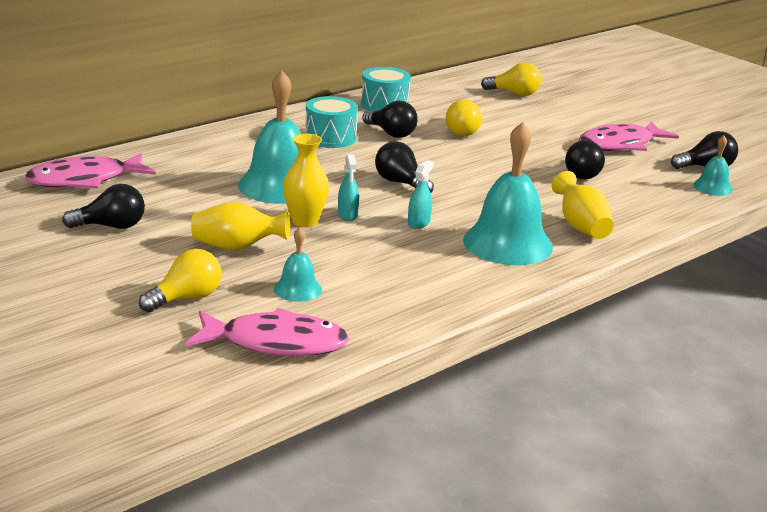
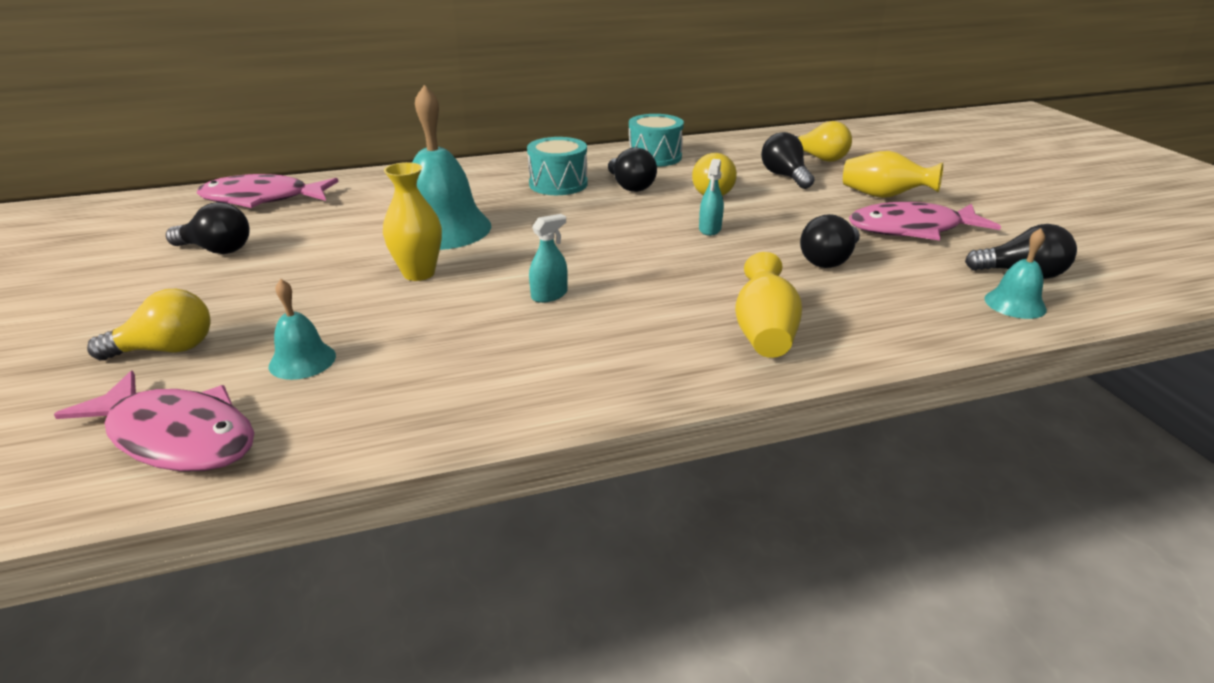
camera: 25 degrees right, 5 degrees up
(237, 247) = (307, 293): yellow vase -> yellow vase (883, 196)
(347, 215) = (476, 272): turquoise spray bottle -> turquoise spray bottle (710, 229)
(400, 183) = (581, 242): black light bulb -> black light bulb (785, 176)
(507, 243) = (636, 342): turquoise bell -> none

